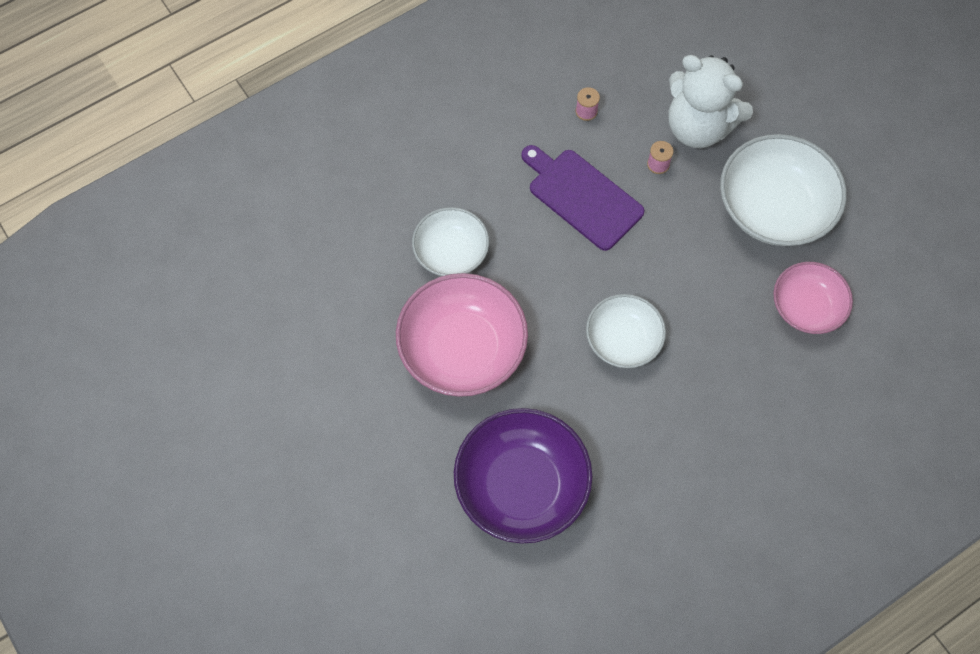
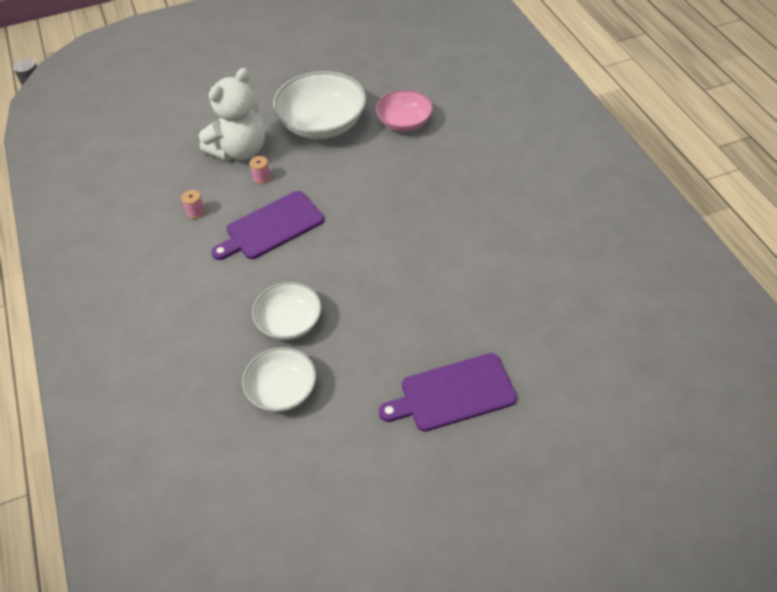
camera: 75 degrees left, 15 degrees down
(389, 438) = (453, 394): none -> purple cutting board
(462, 348) = (382, 327): pink bowl -> none
(521, 485) = (511, 305): purple bowl -> none
(623, 339) = (402, 223): white bowl -> white bowl (282, 390)

